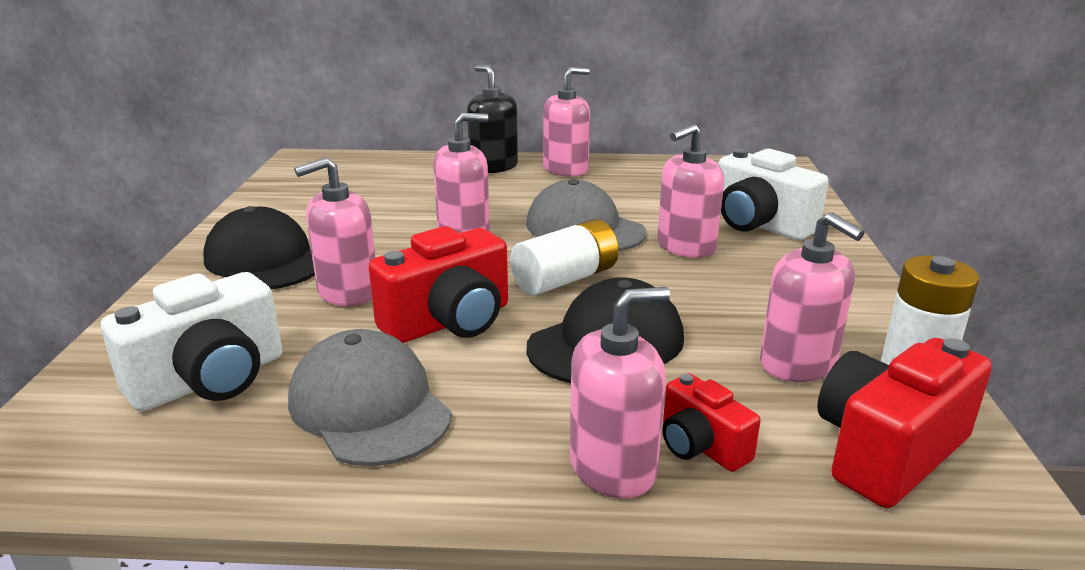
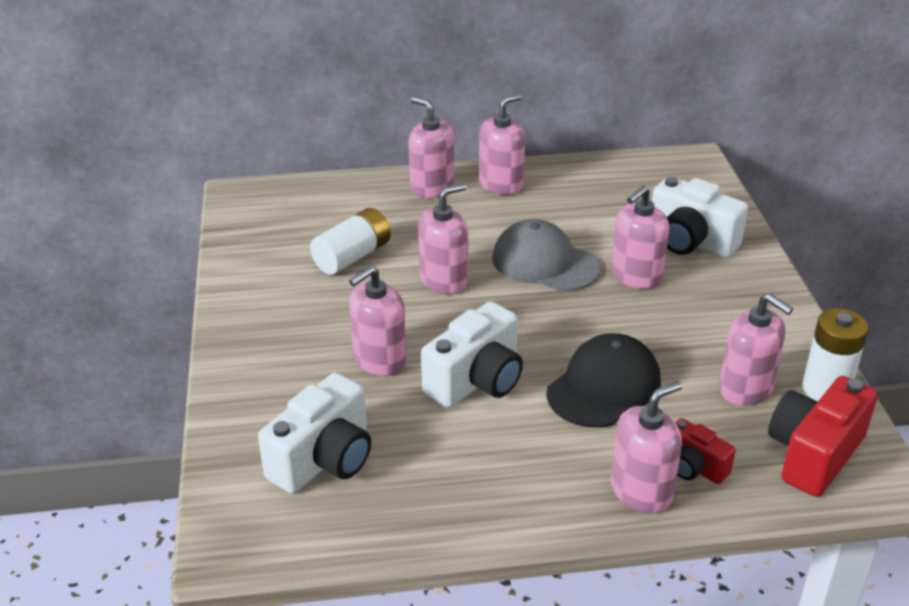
camera: 10 degrees left, 10 degrees up
(264, 260) = (288, 333): black cap -> none
(369, 406) = (455, 466): grey cap -> none
(449, 321) = (476, 381): red camera -> white camera
(493, 166) = (432, 187): black soap dispenser -> pink soap dispenser
(565, 279) = (550, 324): white battery -> white battery (352, 256)

